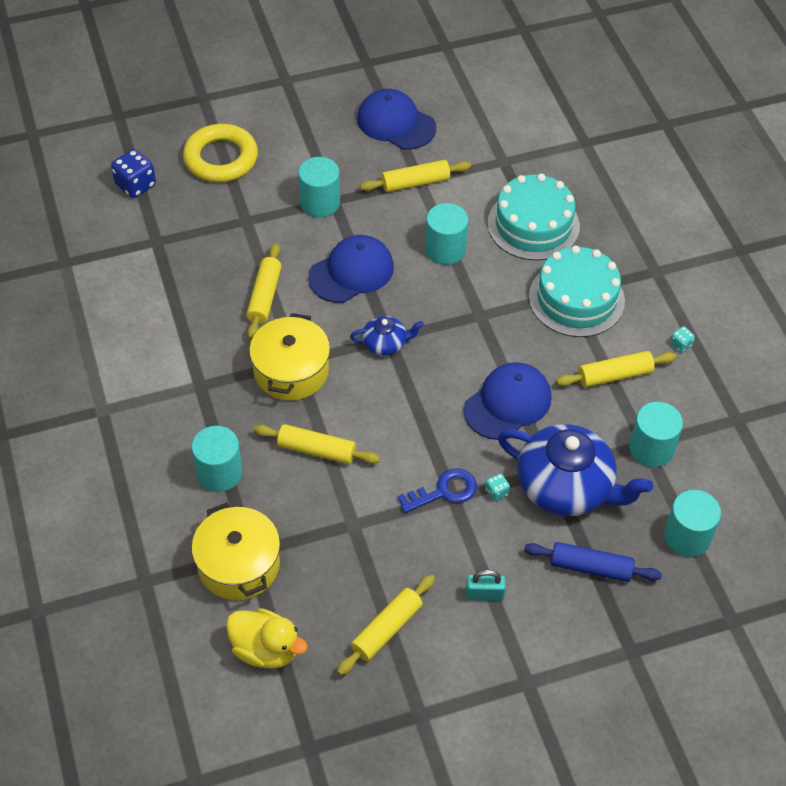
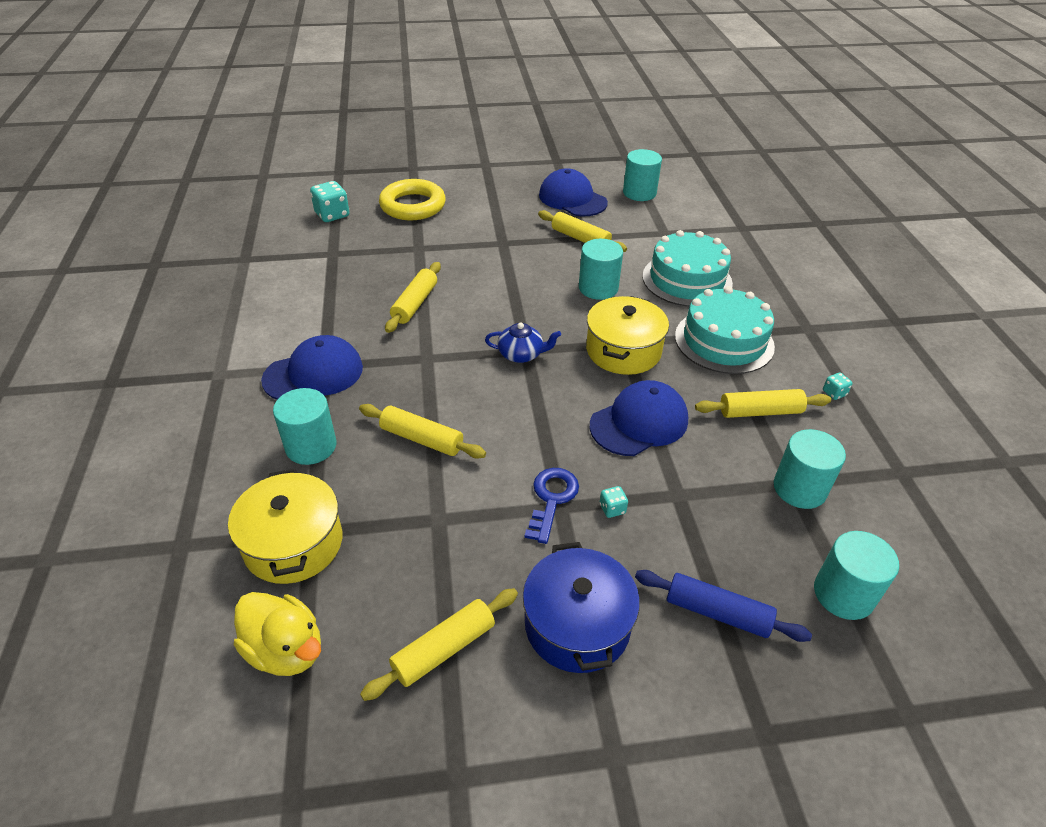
camera: 10 degrees right, 10 degrees down
(135, 185) = (332, 215): blue dice -> turquoise dice
(291, 371) = (419, 365): yellow pot -> yellow pot (623, 350)
(320, 203) = (489, 243): turquoise cylinder -> turquoise cylinder (639, 193)
(351, 272) = (503, 295): blue cap -> blue cap (314, 374)
(415, 183) = (580, 239): yellow rolling pin -> yellow rolling pin turned 45 degrees clockwise
(444, 491) = (551, 499): blue key -> blue key turned 60 degrees counterclockwise
(484, 594) = (577, 624): turquoise padlock -> blue pot
(566, 487) = (695, 515): blue teapot -> none

